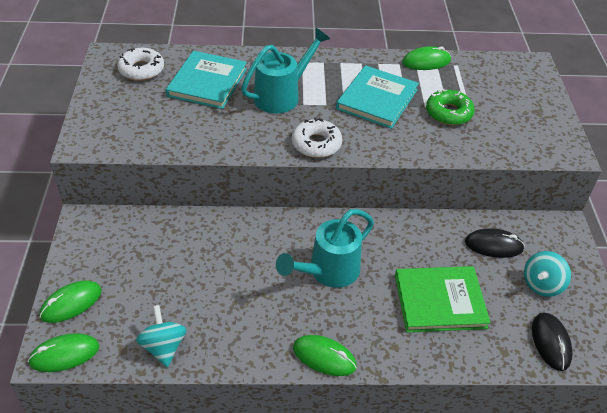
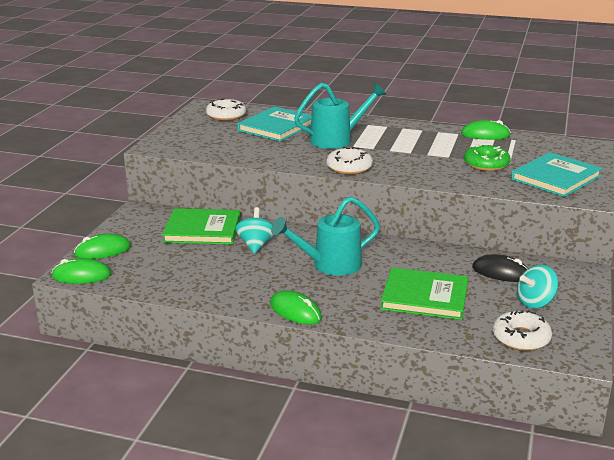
camera: 20 degrees right, 20 degrees down
(163, 347) = (162, 284): turquoise spinning top -> turquoise spinning top (256, 245)
(170, 241) = (202, 230): none -> green book
(377, 99) = (422, 150): turquoise book -> turquoise book (555, 178)
(550, 342) = (521, 338): black mouse -> white donut

